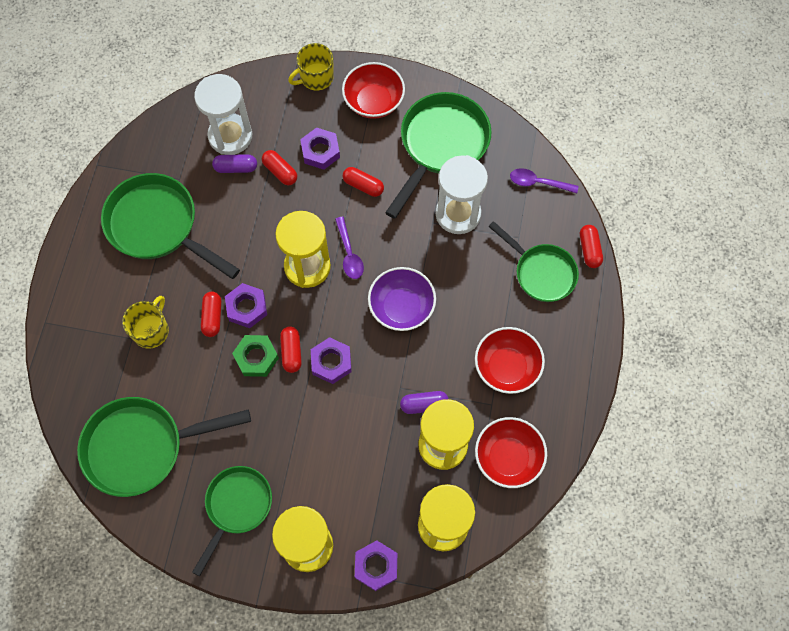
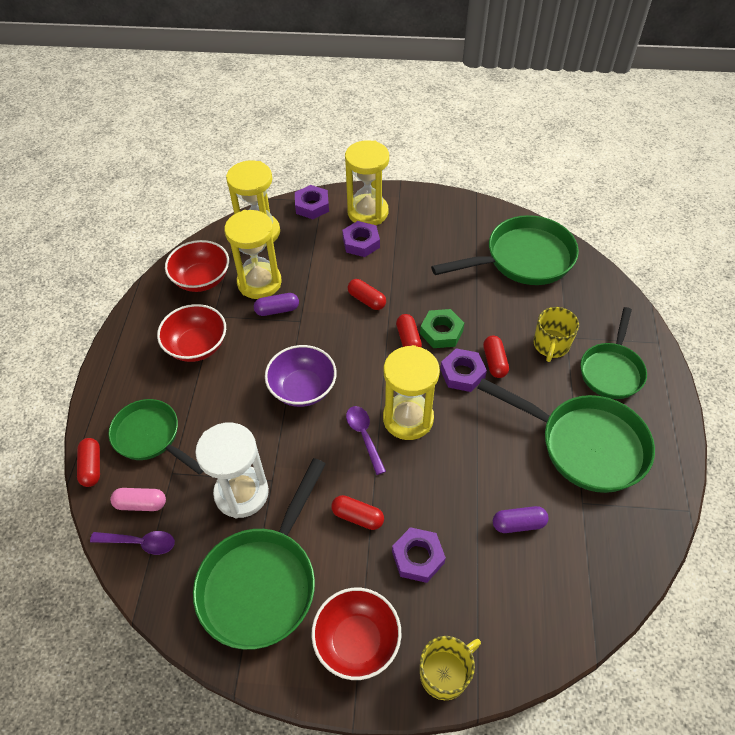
camera: 175 degrees right, 15 degrees down
(230, 136) = (538, 567): white hourglass -> none
(236, 507) = (430, 229): green pan -> green pan (611, 370)
(280, 172) = (462, 524): red capsule -> red capsule (366, 300)
(331, 362) = (368, 335): purple nut -> purple nut (361, 243)
(542, 213) = (141, 504): none -> pink capsule

